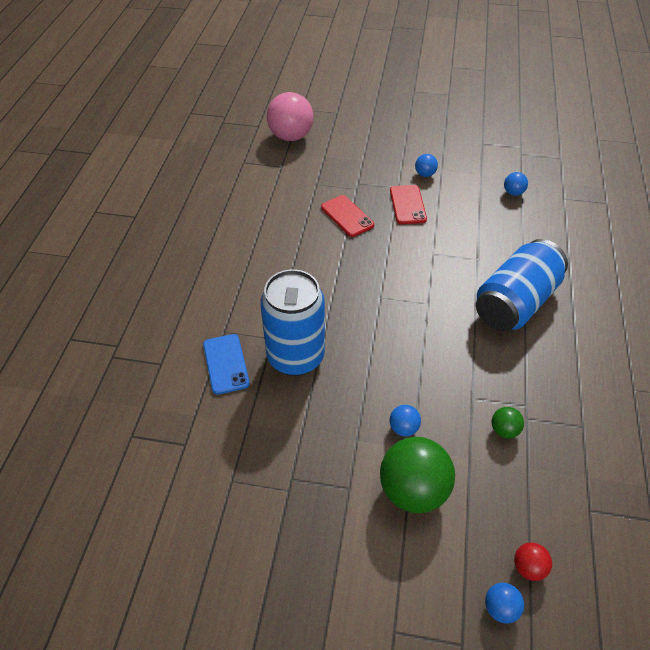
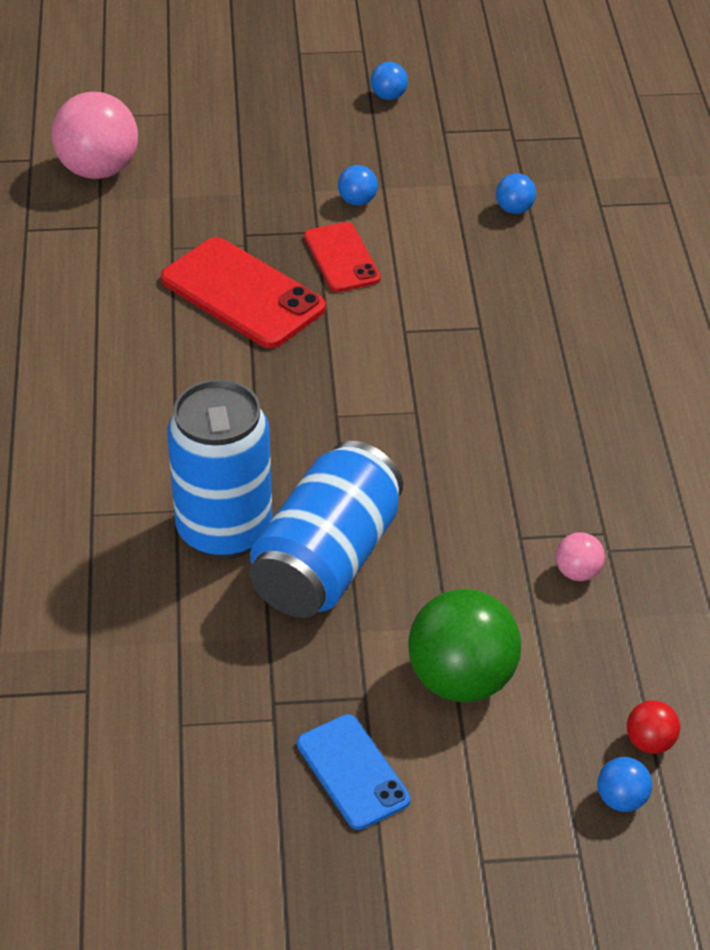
camera: 15 degrees left, 5 degrees down
(226, 364) = (112, 562): blue phone -> blue phone (352, 772)
(347, 216) = (242, 294): red phone -> red phone, size x1.62
(403, 428) = (425, 599): blue ball -> blue ball (388, 96)
(504, 430) = (577, 572): green ball -> pink ball
(515, 302) = (555, 385): blue can -> blue can (326, 561)

